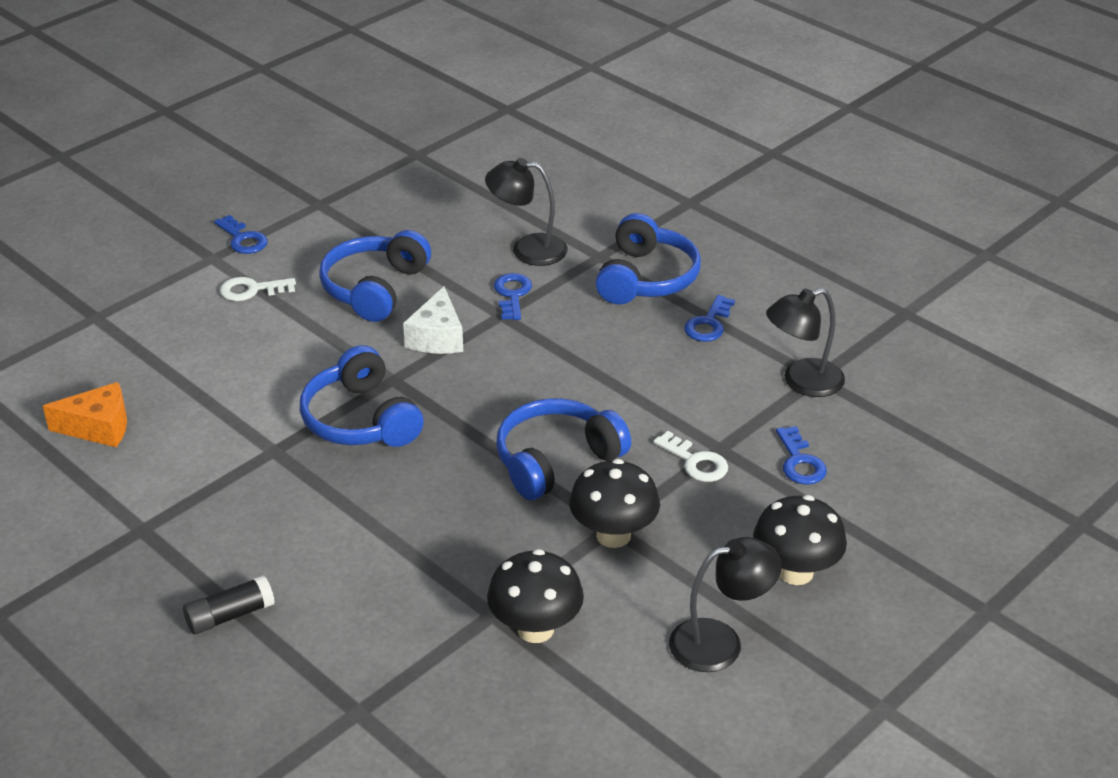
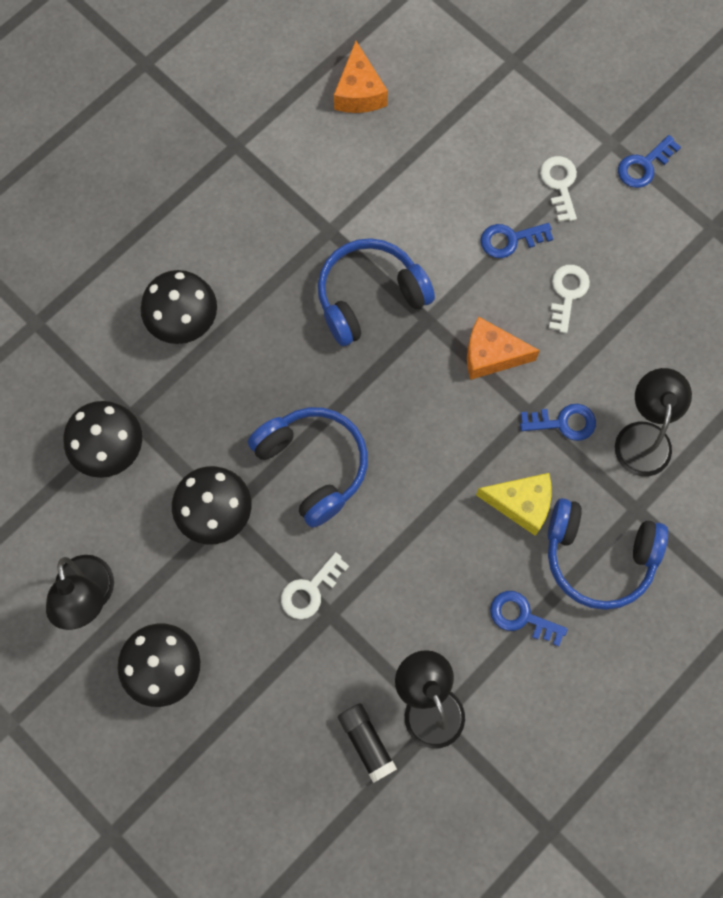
camera: 90 degrees right, 35 degrees up
(230, 615) = (137, 222): black glue stick -> black glue stick (366, 742)
(373, 568) = (184, 322): none -> black mushroom
(375, 288) = (567, 293): blue headphones -> white key
(437, 337) = (491, 355): white cheese -> orange cheese
(596, 322) = (521, 504): none -> yellow cheese
(800, 462) = (308, 688): blue key -> blue key (510, 240)

